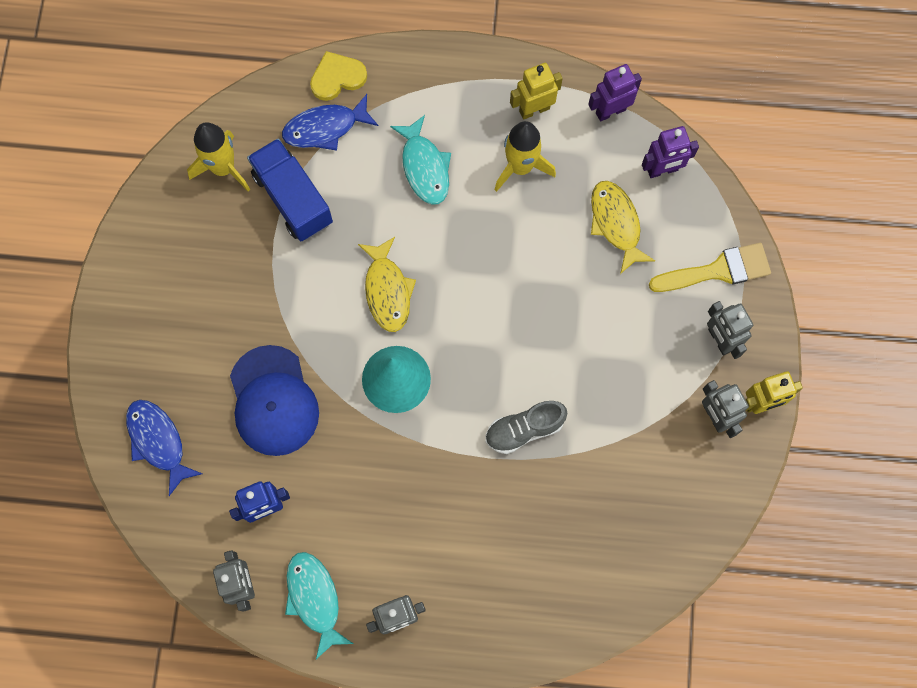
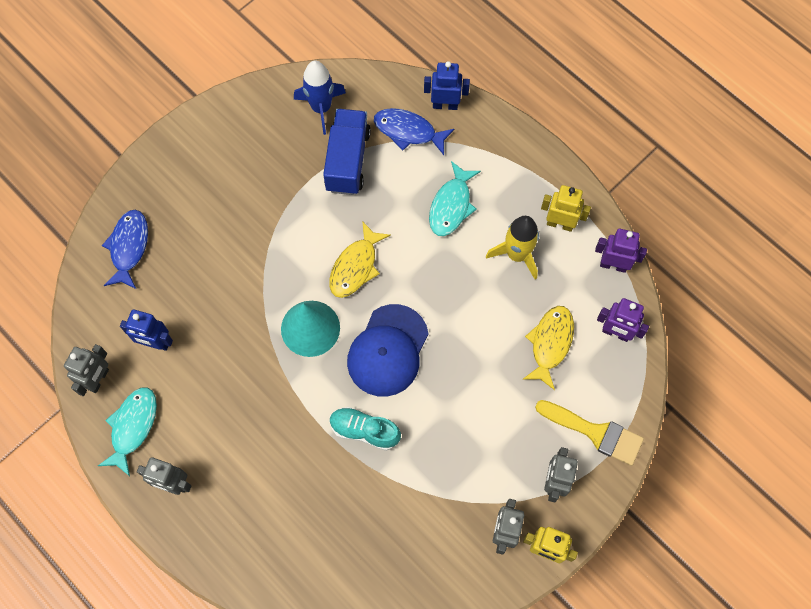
camera: 40 degrees right, 5 degrees down
(223, 168) = (321, 108): yellow rocket -> blue rocket
(273, 401) = (221, 279): blue cap -> blue cap (388, 350)
(337, 77) = (445, 105): yellow heart -> blue robot
(524, 429) = (364, 431): grey shoe -> turquoise shoe

